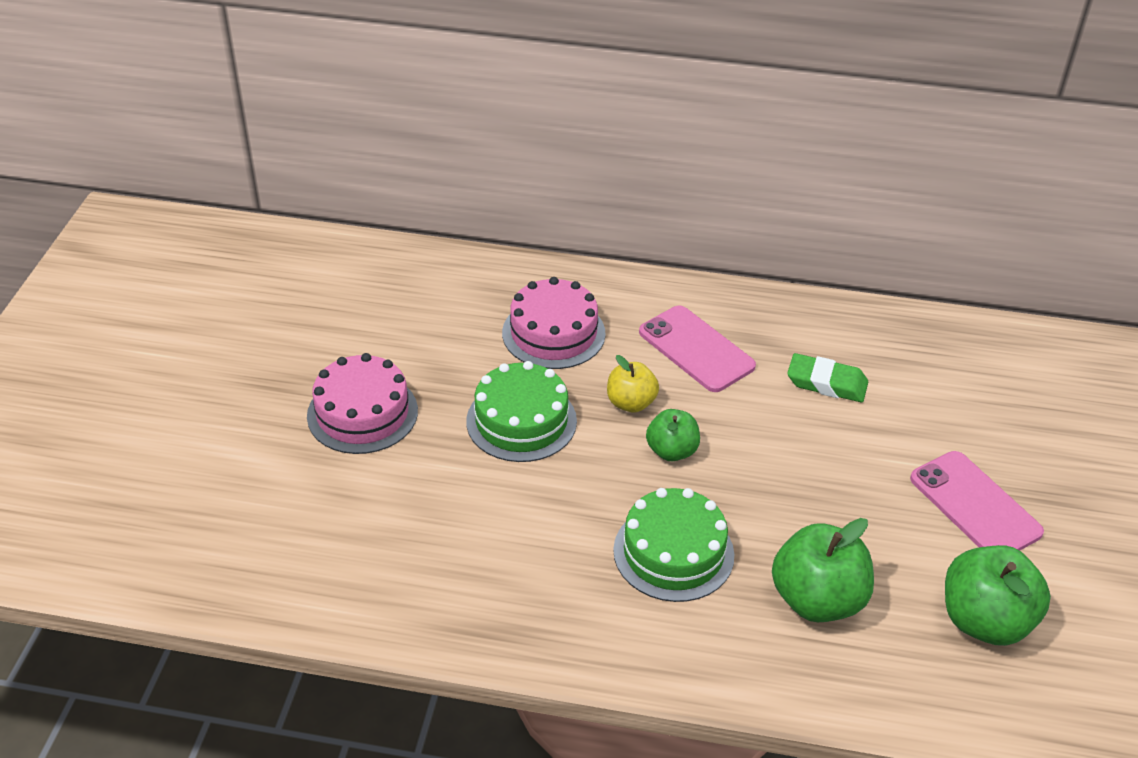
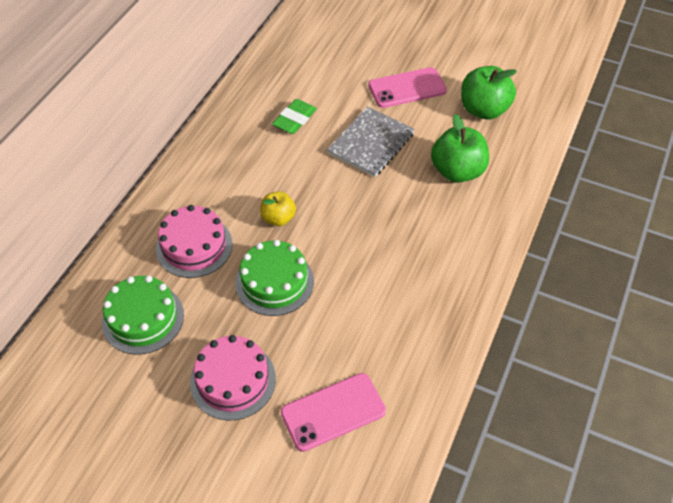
camera: 75 degrees left, 10 degrees up
(672, 451) = (327, 207): green apple -> none
(673, 552) = (409, 226): green cake -> green cake (143, 318)
(696, 349) = (241, 173): pink phone -> pink phone (333, 412)
(823, 479) = (371, 143): none -> grey notebook

